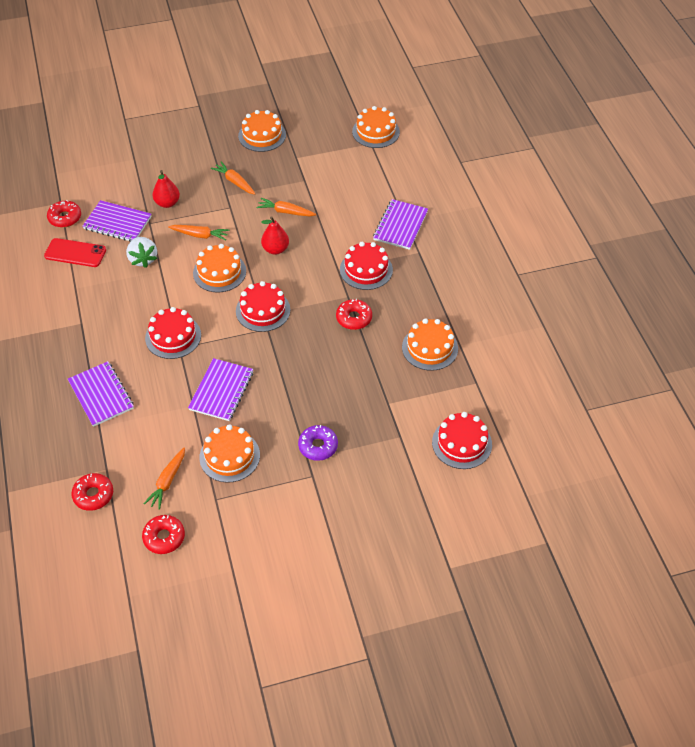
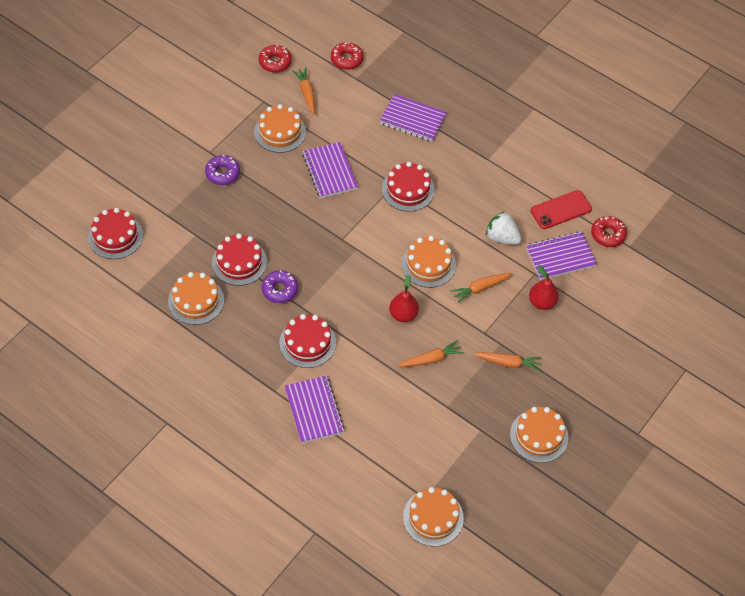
camera: 140 degrees right, 5 degrees up
(263, 310) = (360, 252): red cake -> red cake (239, 262)
(354, 318) = (280, 290): red donut -> purple donut

